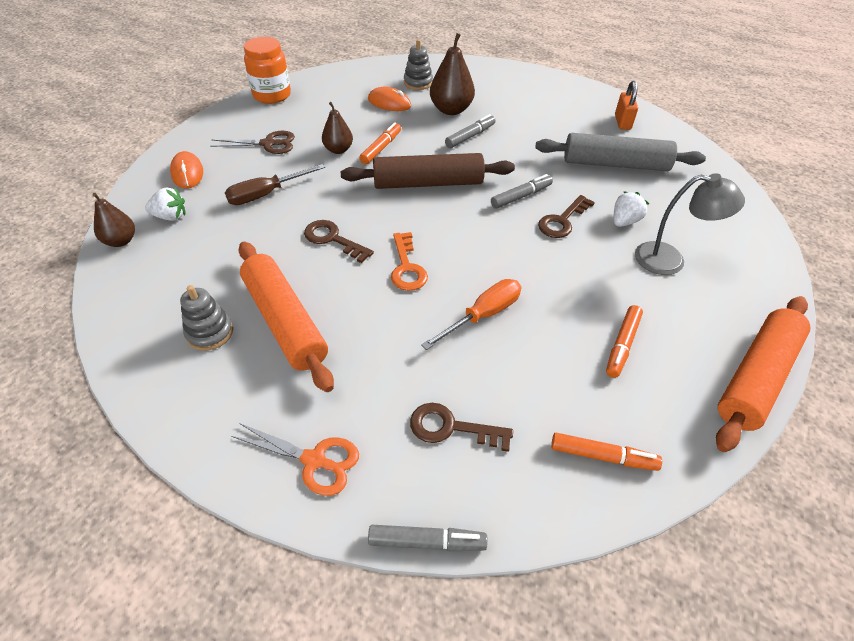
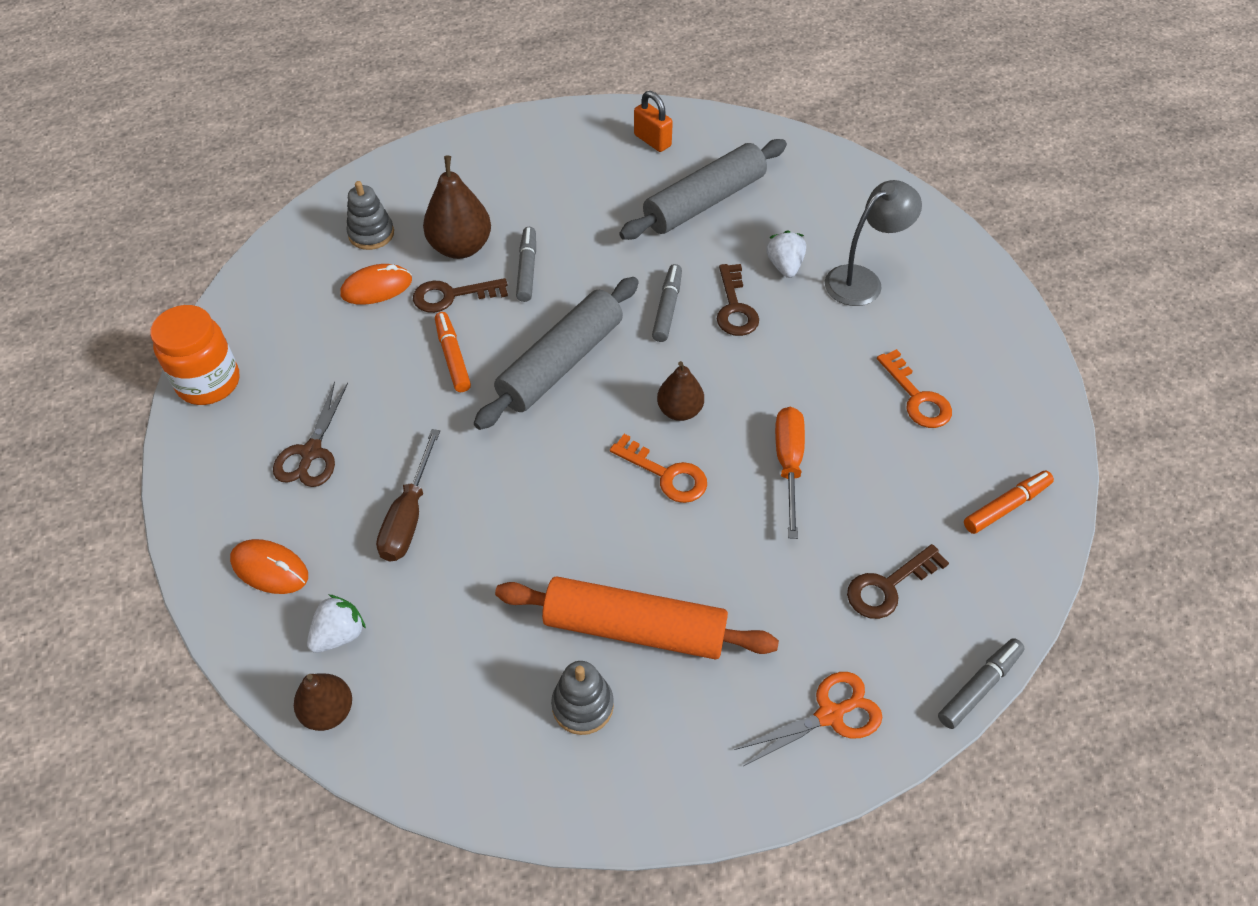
camera: 45 degrees left, 5 degrees up
(268, 144) = (311, 452): brown scissors -> brown scissors turned 150 degrees clockwise
(332, 239) = (556, 506): brown key -> brown key (451, 296)
(338, 150) = (407, 396): brown pear -> brown pear (679, 410)
(428, 183) = (560, 363): brown rolling pin -> grey rolling pin
(622, 345) = (917, 397): orange marker -> orange key
(755, 377) = (1026, 346): orange rolling pin -> none

